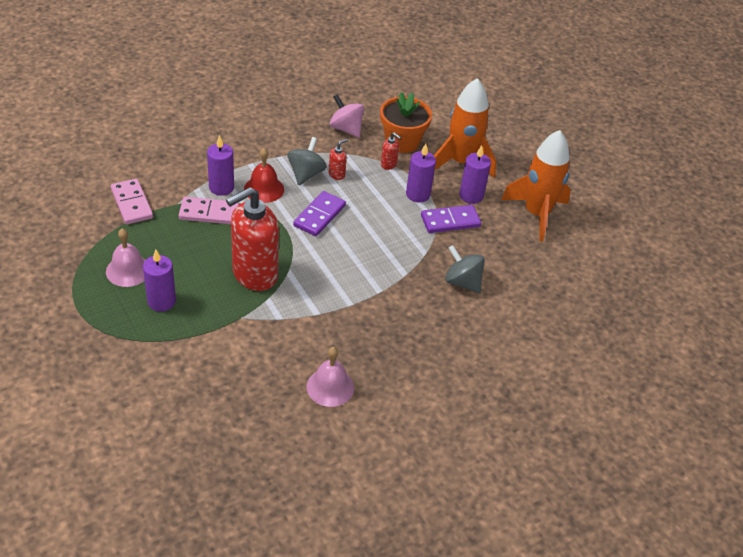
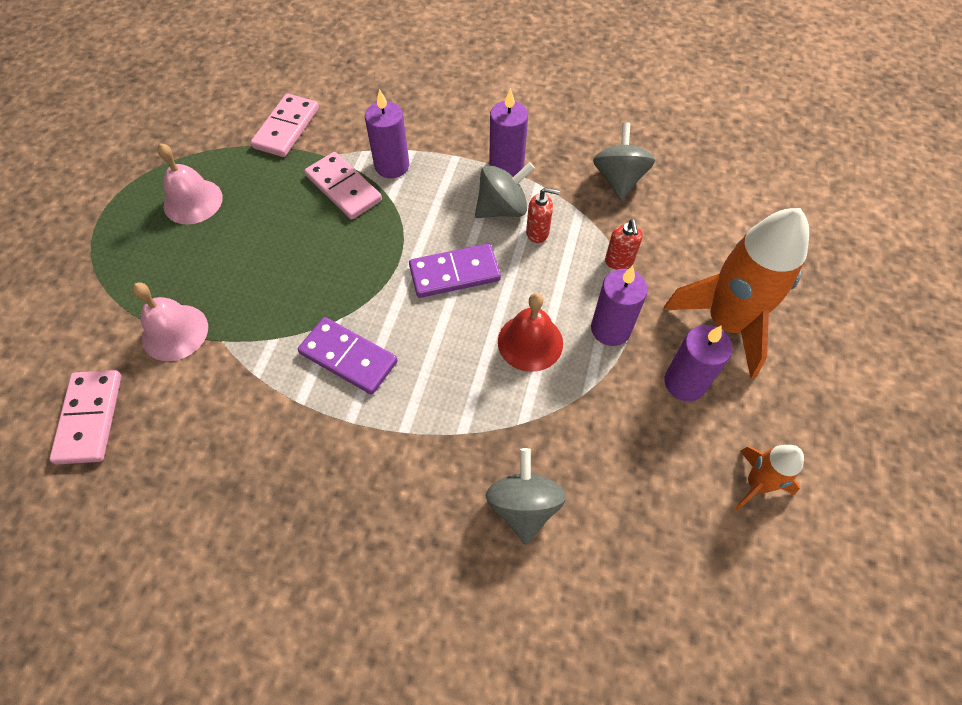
camera: 50 degrees right, 15 degrees up
(161, 301) = (177, 260): purple candle -> purple candle (506, 165)
(219, 393) = (90, 418): none -> pink domino
(254, 274) = (297, 297): red soap dispenser -> none
(264, 189) = (433, 197): red bell -> red bell (530, 342)
(330, 387) = (195, 516): pink bell -> pink bell (175, 332)
(346, 129) = (619, 179): pink spinning top -> grey spinning top
(402, 142) = (673, 241): orange flower pot -> none
(450, 221) = (611, 399): purple domino -> purple domino (348, 357)
(536, 214) = (756, 484): orange rocket -> orange rocket, size x0.51

